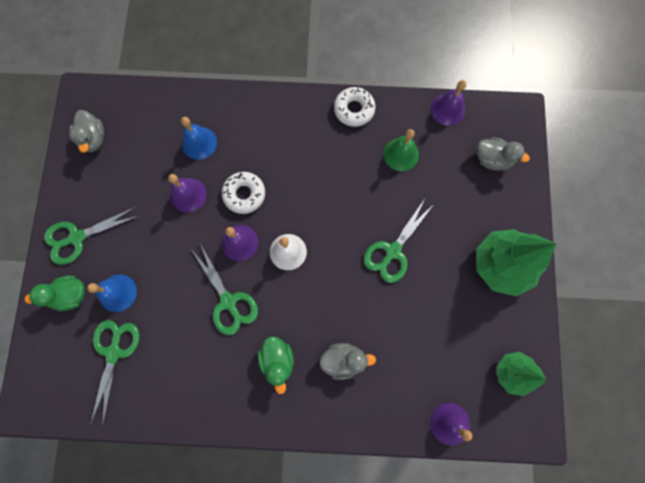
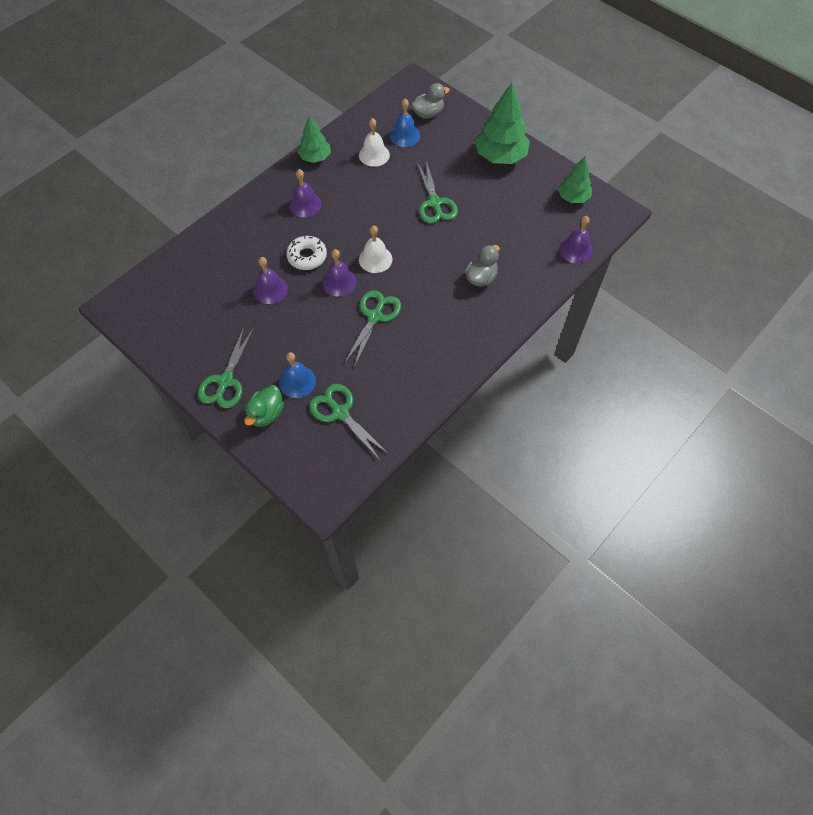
camera: 50 degrees left, 15 degrees down
(94, 139) = (158, 320): grey duck -> none
(199, 143) = (238, 258): blue bell -> blue bell (405, 136)
(228, 301) = (375, 316): green scissors -> green scissors turned 75 degrees counterclockwise
(278, 360) = (445, 315): green duck -> none
(354, 110) = (315, 157): white donut -> green tree
(401, 154) = (374, 155): green bell -> white bell
(447, 109) = (370, 112): purple bell -> purple bell (305, 204)

